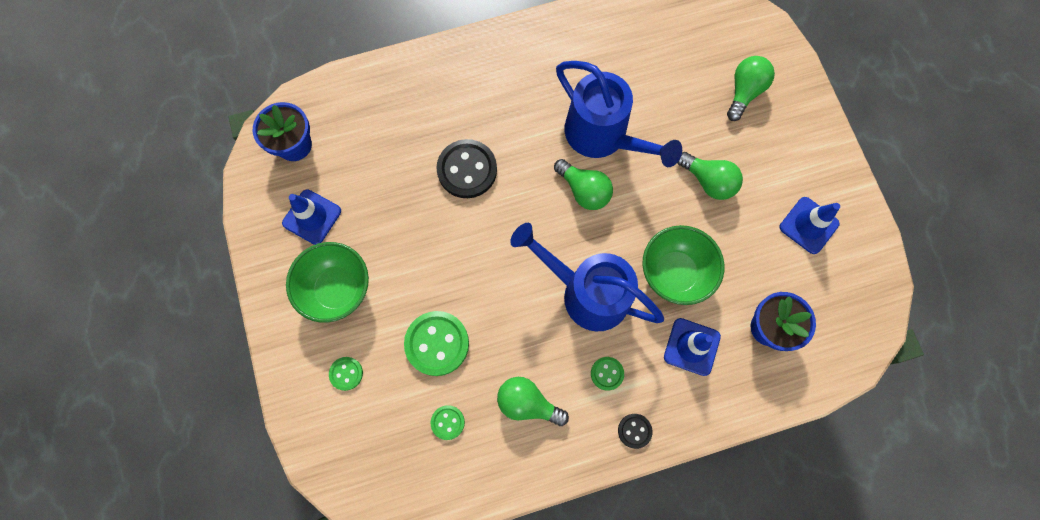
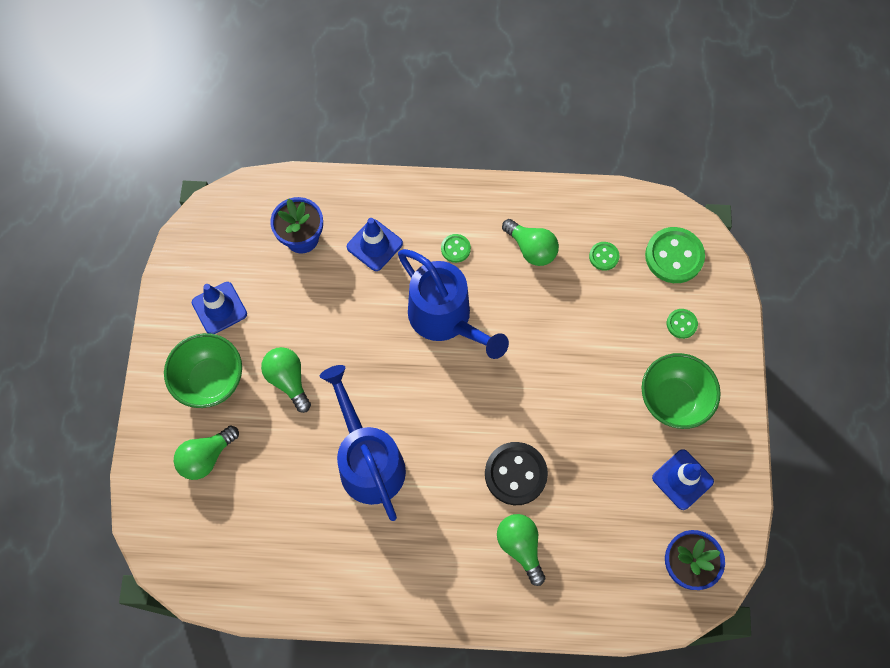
camera: 160 degrees left, 5 degrees down
(437, 343) = (594, 322): green button -> green button (674, 256)
(584, 190) = (409, 412): green light bulb -> green light bulb (520, 546)
(634, 431) = (451, 199): black button -> none
(674, 273) = (360, 309): green bowl -> green bowl (211, 380)

